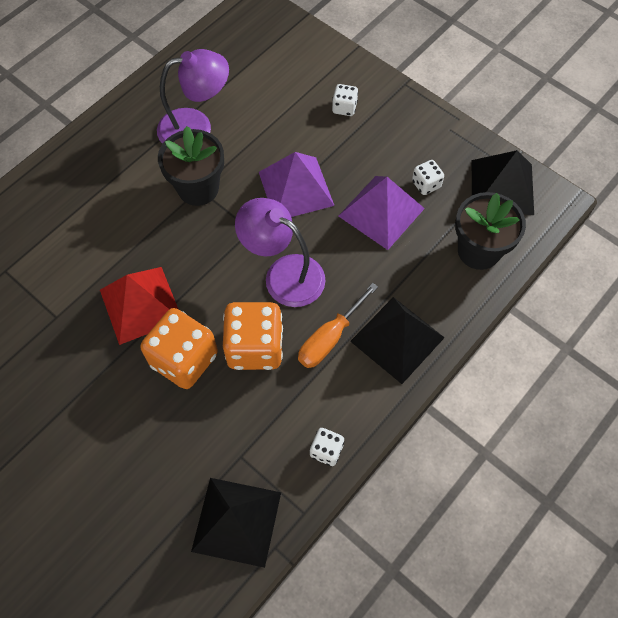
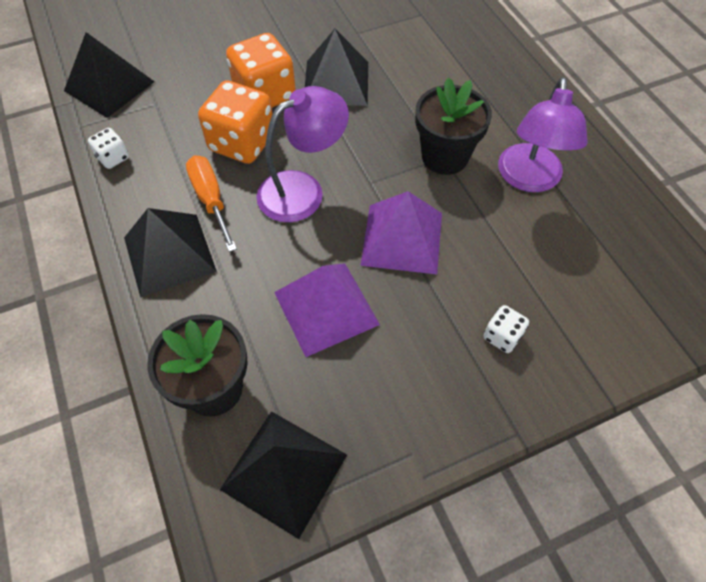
camera: 115 degrees right, 5 degrees down
(140, 304) = (336, 82): red pyramid -> black pyramid
(426, 184) = (338, 376): white dice -> none

